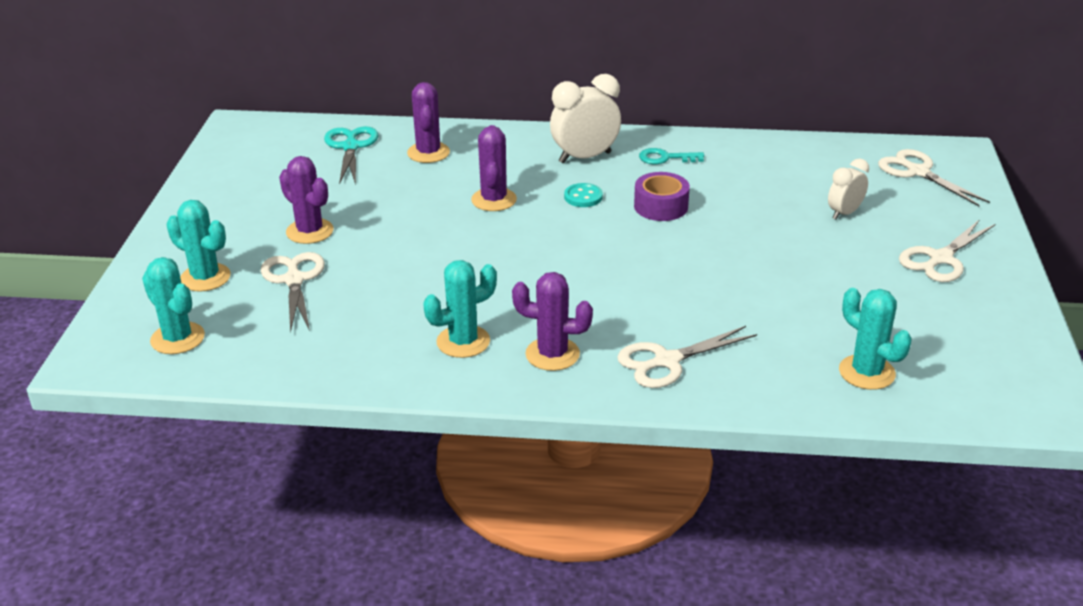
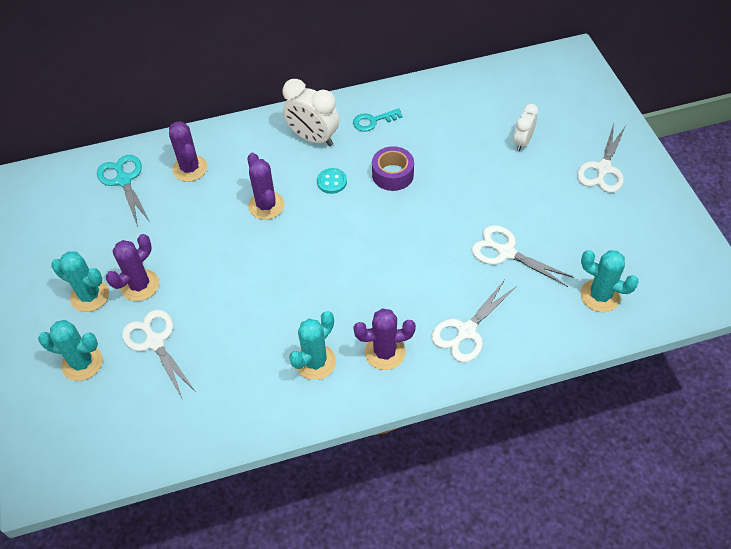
camera: 20 degrees left, 20 degrees up
(177, 338) = (95, 435): turquoise cactus -> turquoise cactus (90, 296)
(310, 231) = (140, 285): purple cactus -> purple cactus turned 75 degrees counterclockwise
(585, 157) = (313, 138): white clock -> white clock turned 105 degrees counterclockwise
(918, 172) = (554, 84): white scissors -> white scissors (506, 252)

